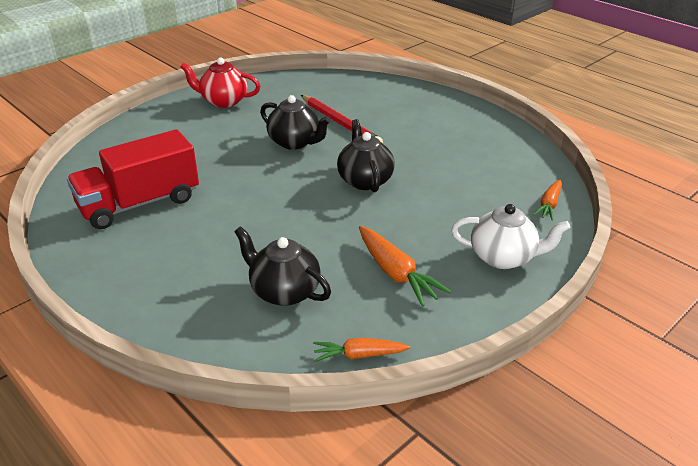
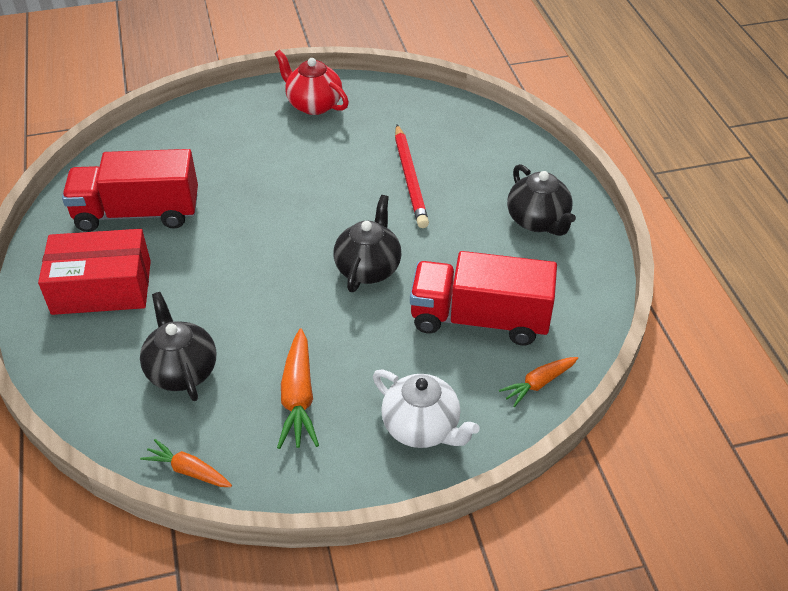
camera: 30 degrees right, 10 degrees up
(154, 261) = (102, 287): none -> red box
(295, 142) = (340, 189): black teapot -> black teapot (538, 221)
(472, 183) = (479, 319): none -> red truck

